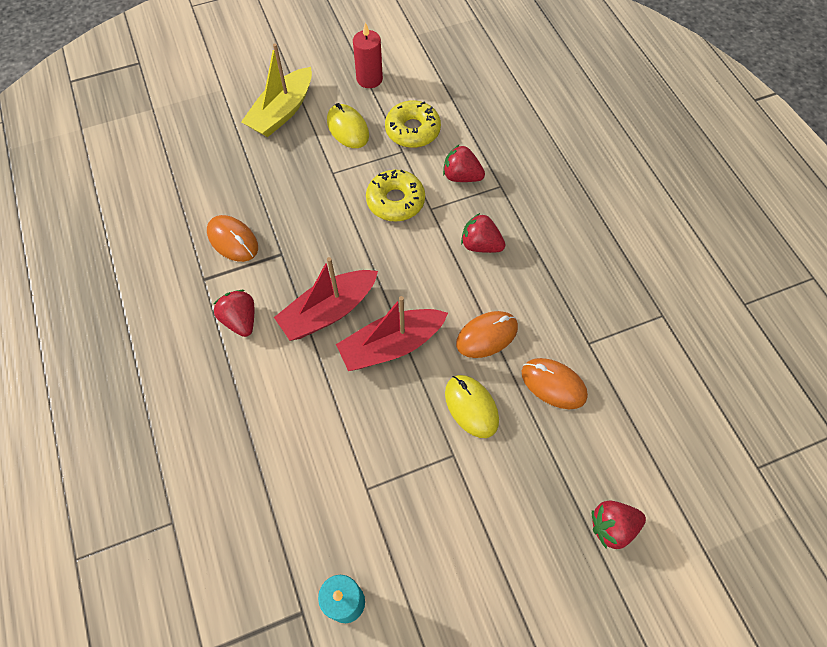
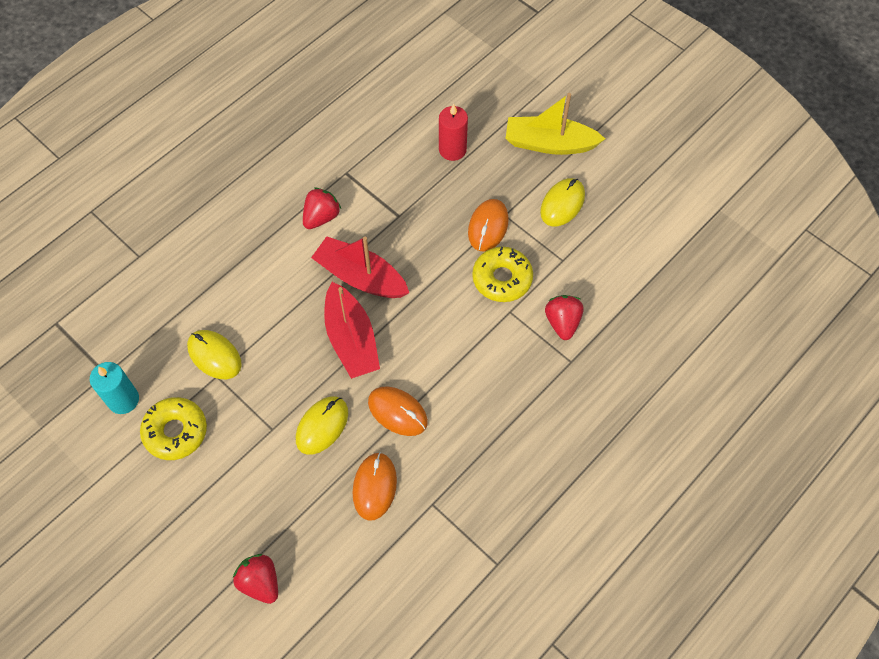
camera: 65 degrees right, 0 degrees up
(233, 240) = (393, 174): orange mouse -> orange mouse (488, 226)
(342, 483) = (214, 355): none -> yellow mouse
(369, 79) = (634, 194): red candle -> red candle (452, 150)
(391, 345) = (351, 339): red boat -> red boat turned 150 degrees counterclockwise
(412, 130) = (593, 258): yellow donut -> yellow donut (175, 432)
(480, 245) = (492, 370): red strawberry -> none

